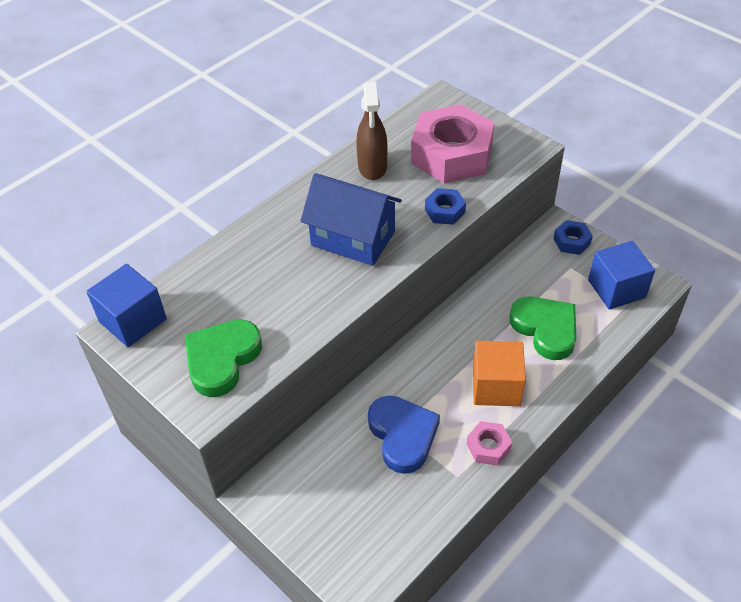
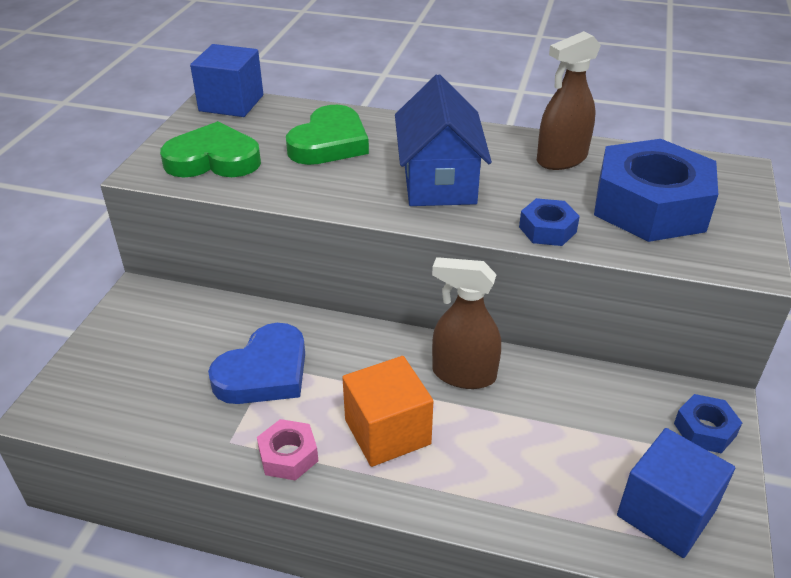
camera: 60 degrees right, 10 degrees down
(451, 154) = (650, 206): pink nut -> blue nut
(469, 327) = (463, 374): none -> brown spray bottle
(545, 329) = (520, 452): green heart -> green heart (329, 143)

